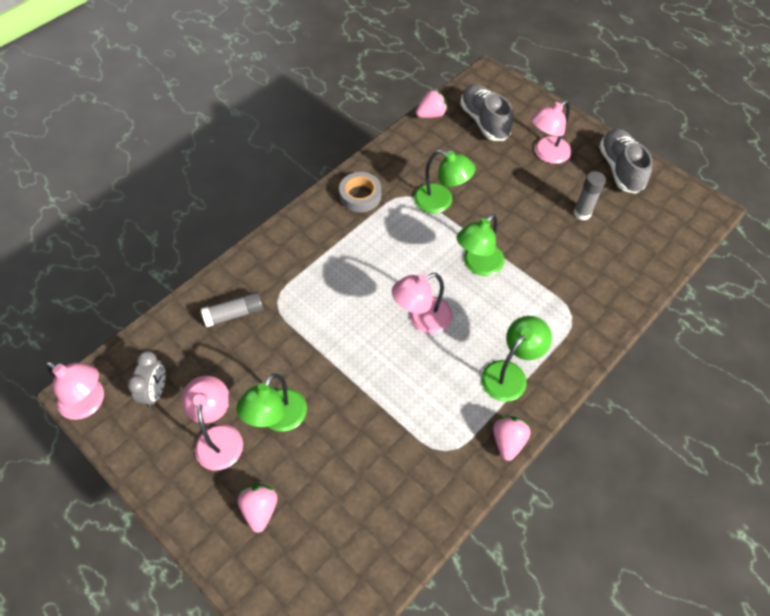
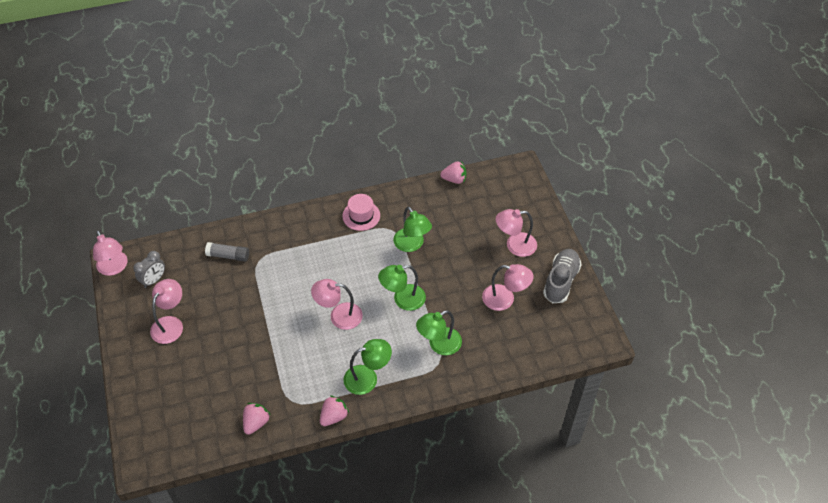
camera: 30 degrees right, 5 degrees down
(260, 509) = (165, 376): pink strawberry -> pink strawberry (256, 422)
(278, 419) = (209, 331): green lamp -> green lamp (439, 345)
(360, 196) = (361, 215): grey tape -> pink hat
(484, 121) = (489, 201): grey shoe -> none
(582, 213) = (505, 299): grey glue stick -> pink lamp

